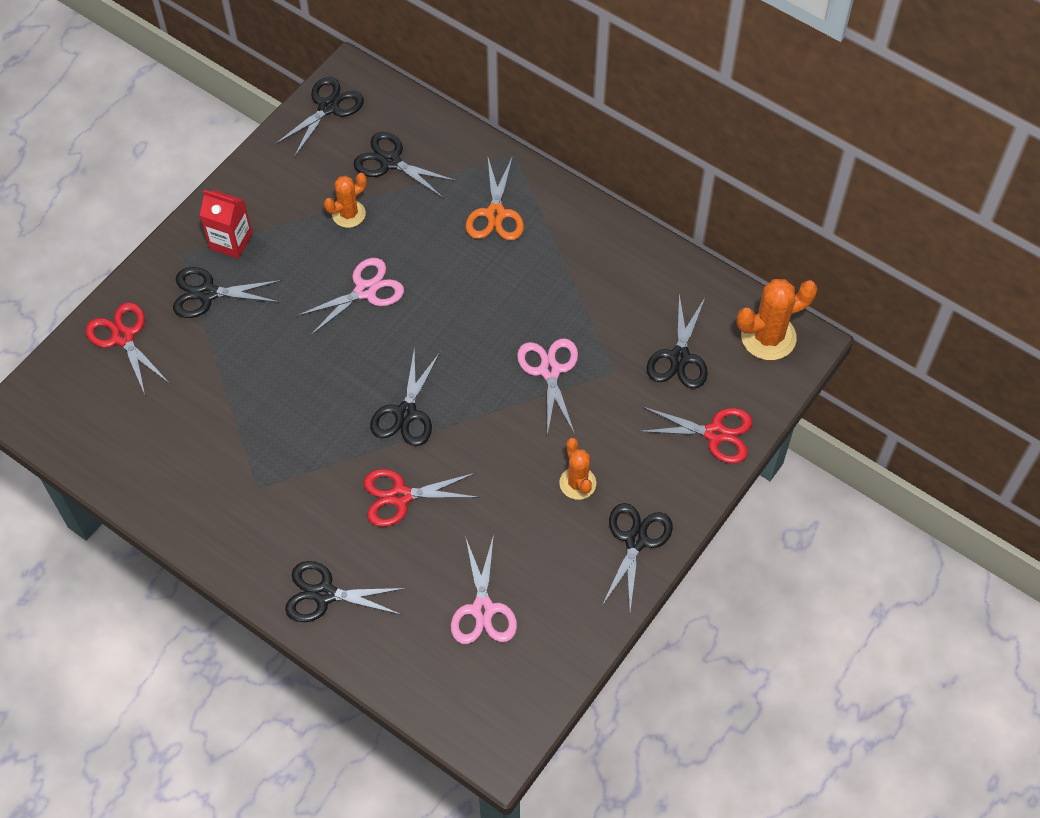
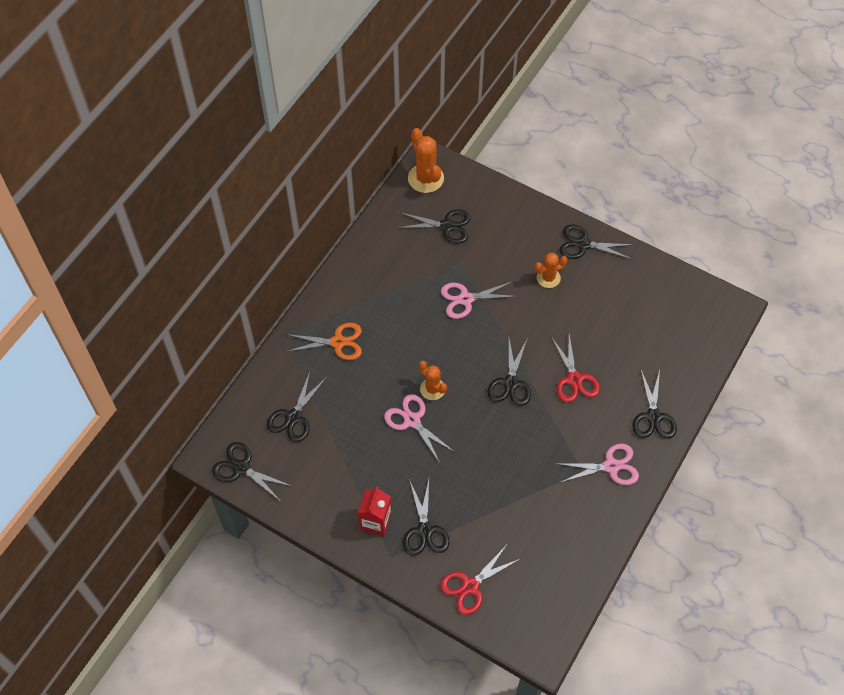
camera: 95 degrees left, 0 degrees up
(348, 214) = (344, 440): orange cactus -> orange cactus (432, 389)
(406, 413) = (510, 383): black scissors -> black scissors turned 90 degrees clockwise
(482, 609) = (646, 324): pink scissors -> pink scissors (611, 466)
(715, 433) = (501, 205): red scissors -> none

